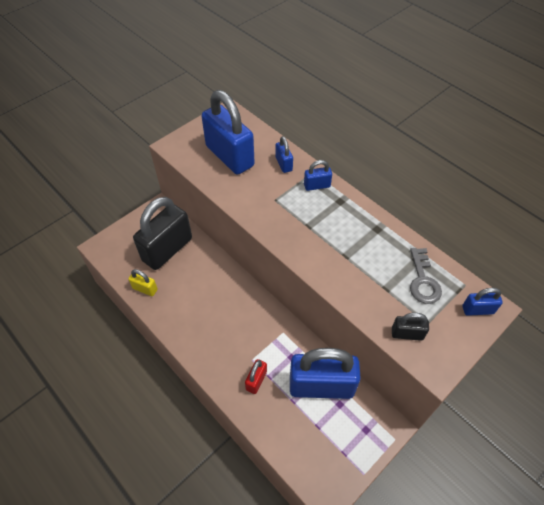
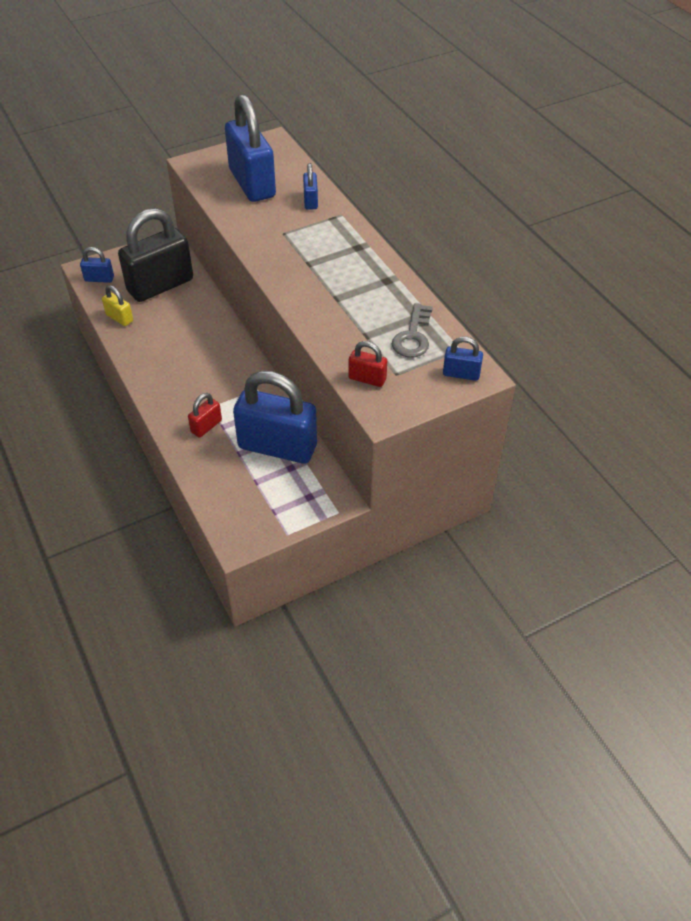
camera: 15 degrees right, 5 degrees down
(317, 185) = (338, 228): blue padlock -> blue padlock (99, 279)
(407, 334) = (367, 379): black padlock -> red padlock

